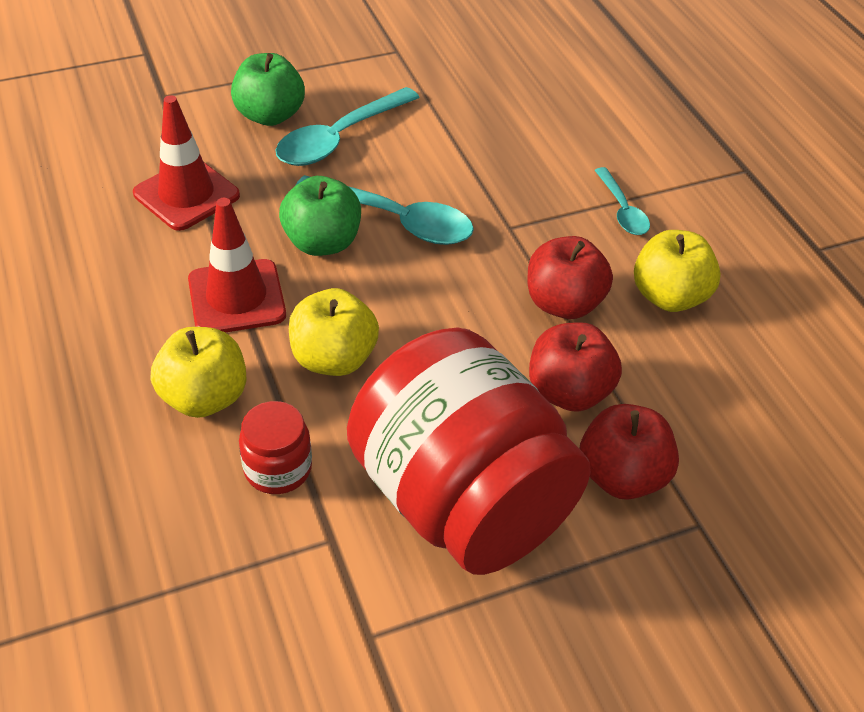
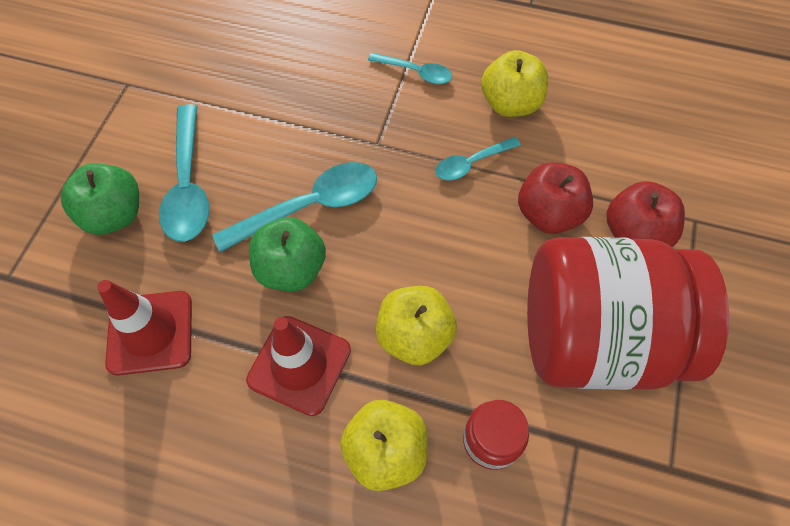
camera: 50 degrees left, 15 degrees up
(563, 303) = (471, 163): red apple -> turquoise spoon

